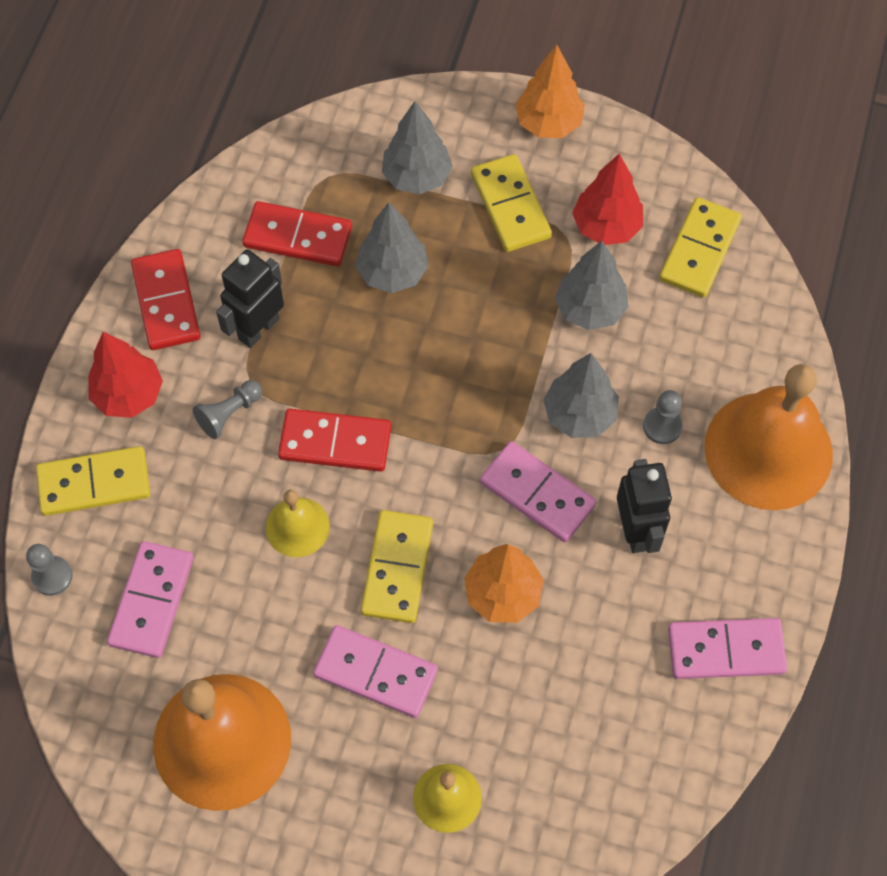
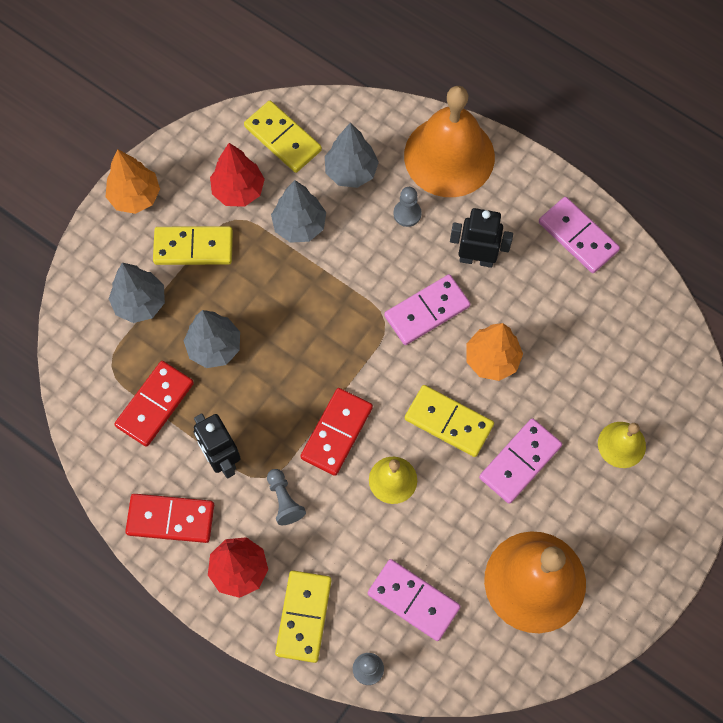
camera: 70 degrees left, 5 degrees up
(579, 414) = (378, 262): grey tree -> grey tree (351, 171)
(726, 650) = (578, 236): pink domino -> pink domino turned 60 degrees counterclockwise

